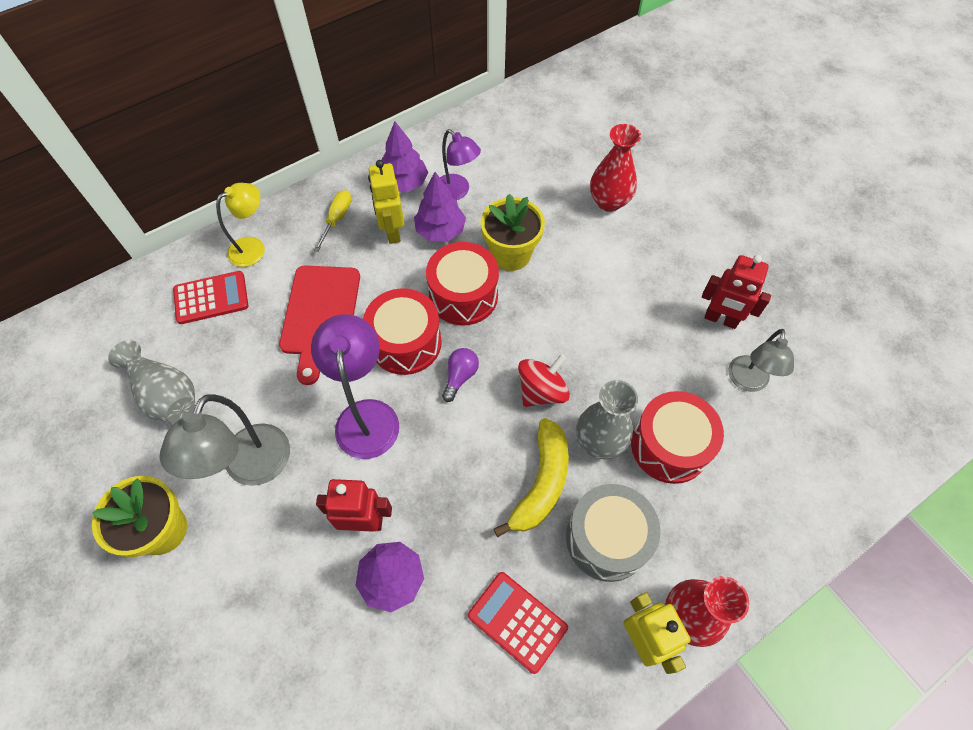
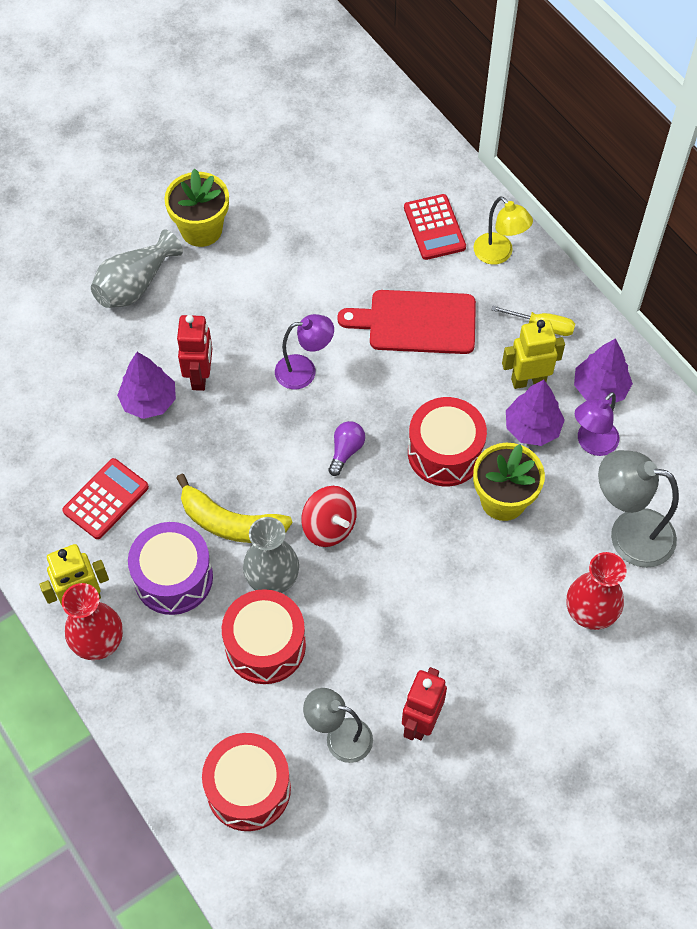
camera: 90 degrees right, 0 degrees up
(165, 394) = (328, 209): grey vase -> grey vase (135, 284)
(251, 468) = (254, 285): grey lamp -> grey lamp (628, 534)
(366, 415) = (304, 371): purple lamp -> purple lamp, size x0.66
(405, 342) = (385, 400): red drum -> red drum (248, 789)
(460, 377) = (346, 451): purple light bulb -> purple light bulb turned 90 degrees counterclockwise
(607, 539) = (173, 578): grey drum -> purple drum

